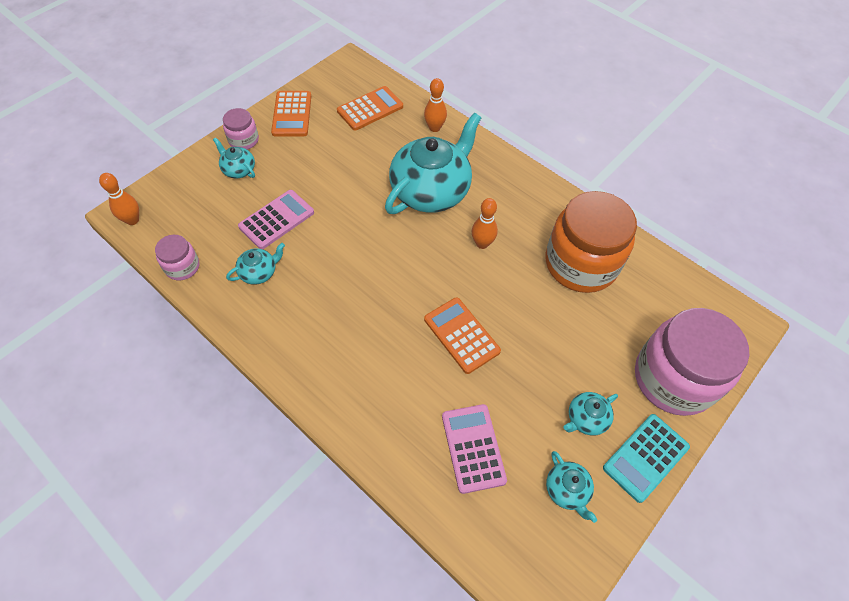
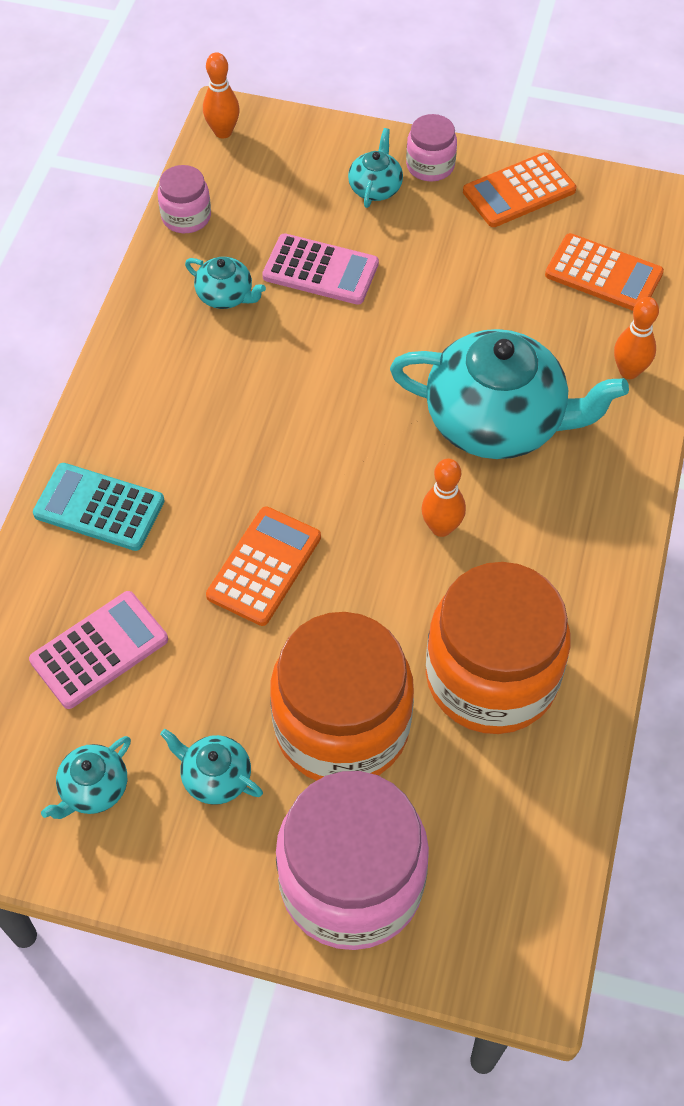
camera: 65 degrees right, 0 degrees up
(580, 342) = (342, 726): none -> orange jar
(645, 457) = (194, 879): turquoise calculator -> turquoise calculator (99, 507)

